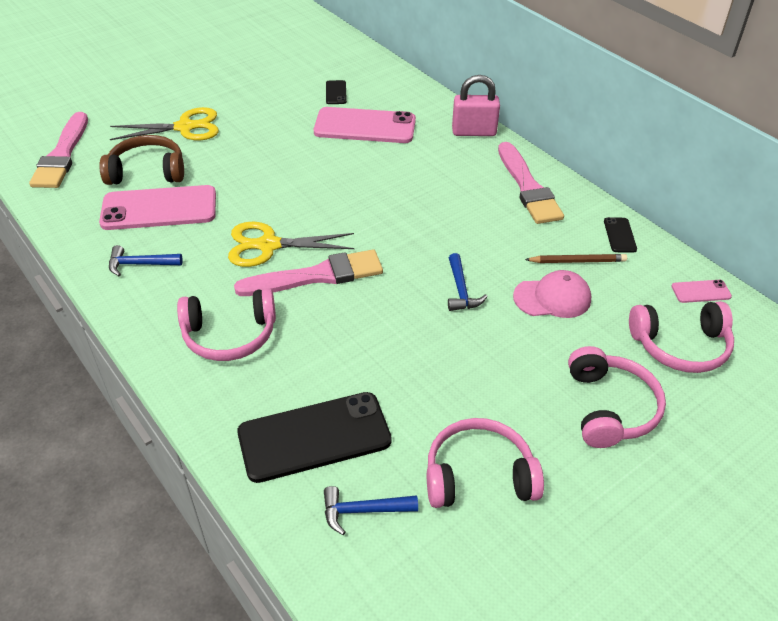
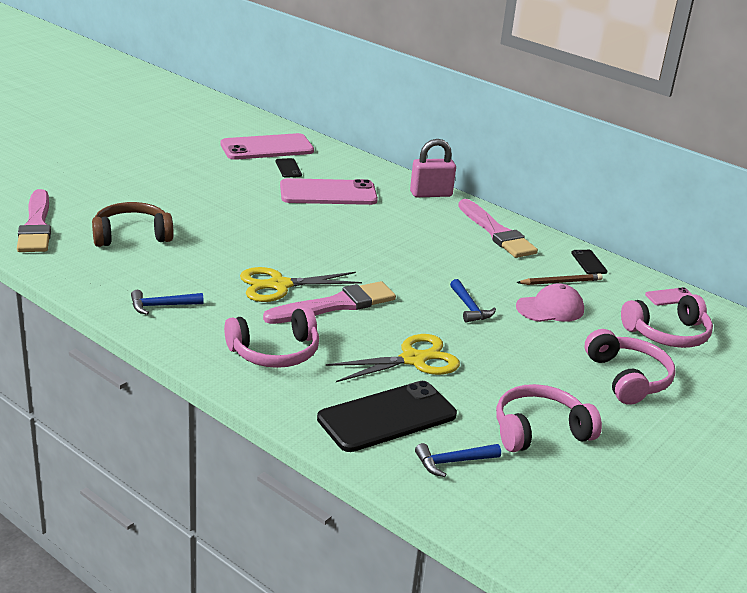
camera: 15 degrees left, 15 degrees down
(159, 208) = (158, 263): pink phone -> pink phone (267, 148)
(185, 127) = (152, 199): yellow scissors -> yellow scissors (413, 360)

